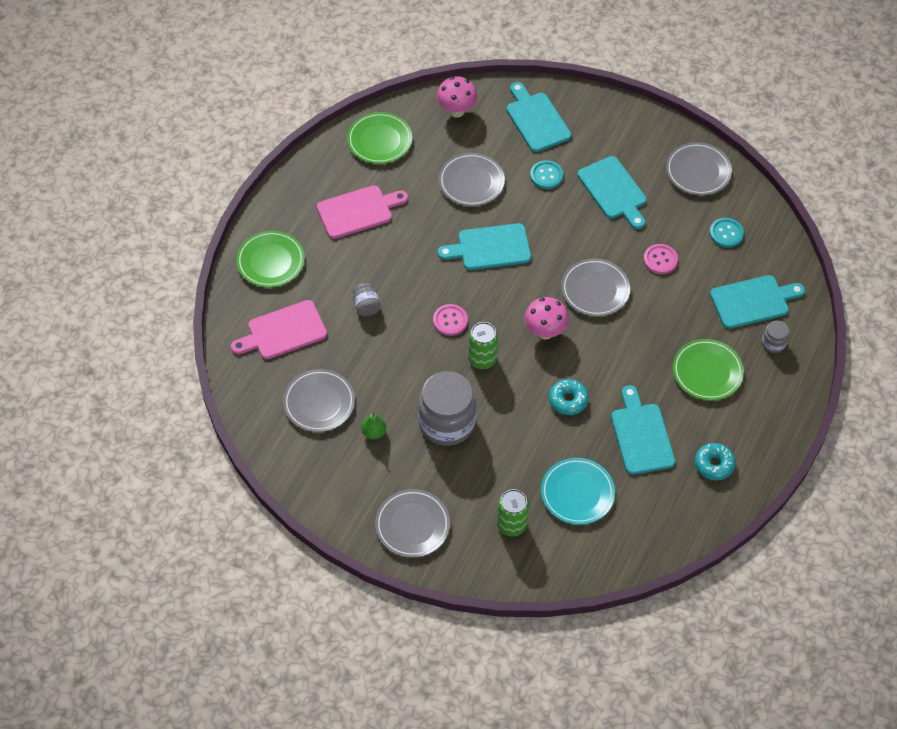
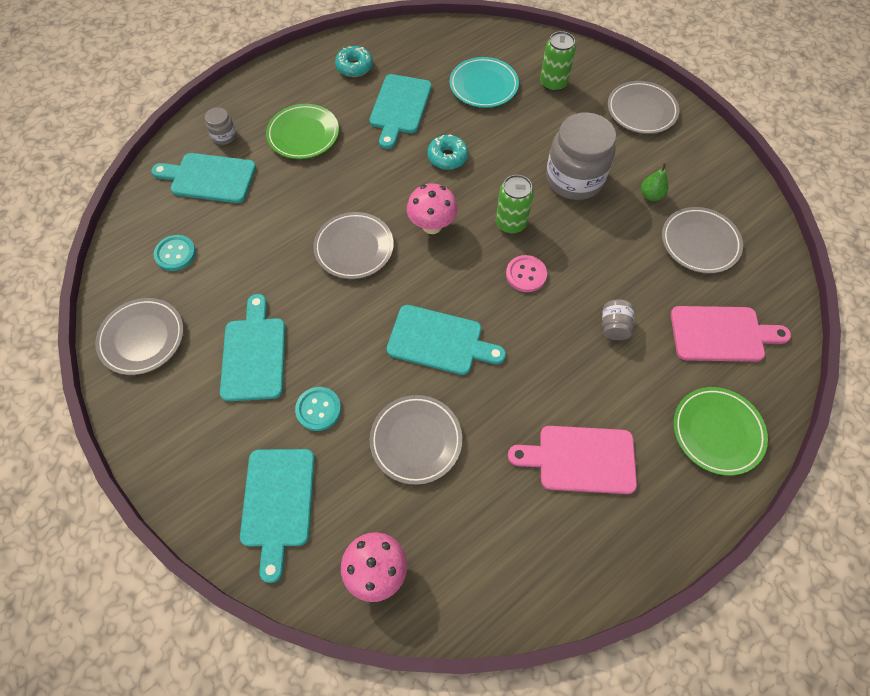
camera: 155 degrees left, 5 degrees up
(379, 140) = (509, 566): green plate -> none
(660, 260) = (265, 253): pink button -> none

